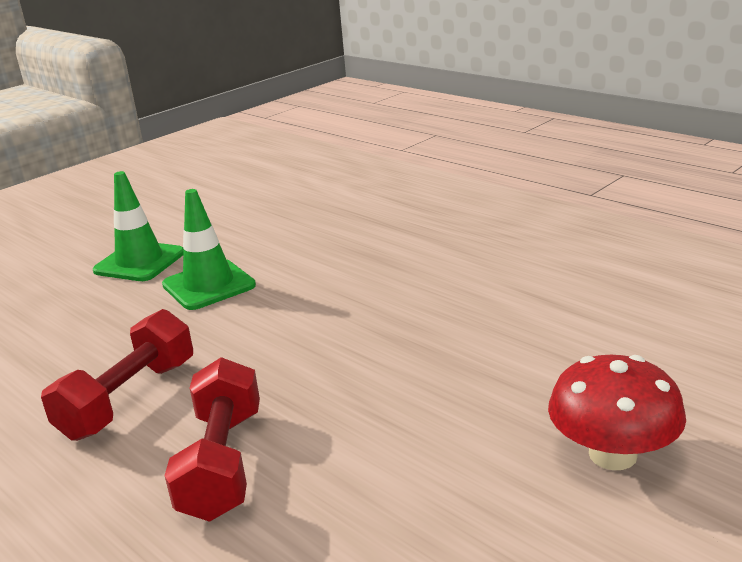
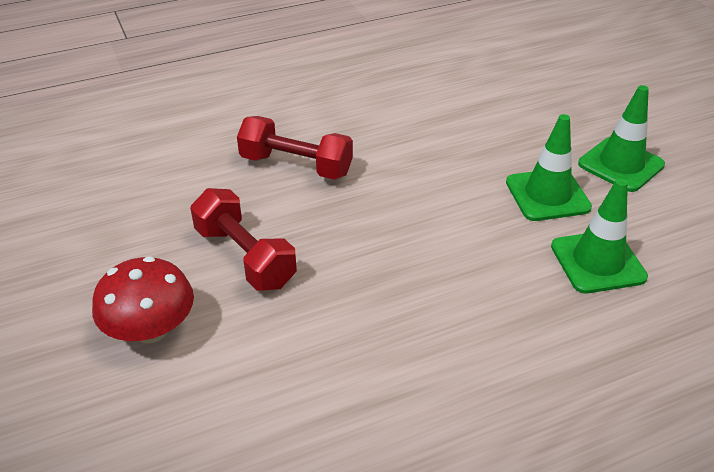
camera: 110 degrees right, 15 degrees up
(129, 399) = (395, 140): red dumbbell -> red dumbbell (245, 257)
(297, 250) = (597, 262): none -> green traffic cone

